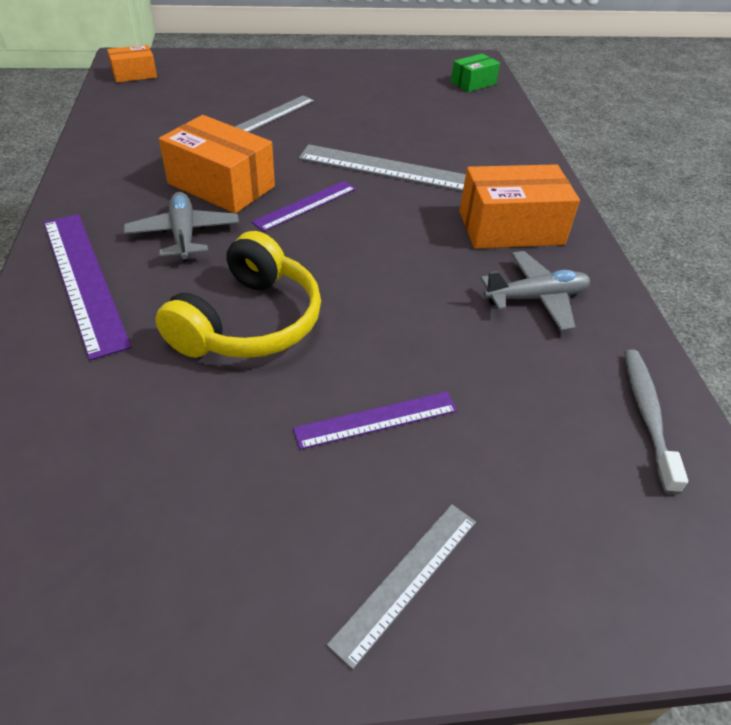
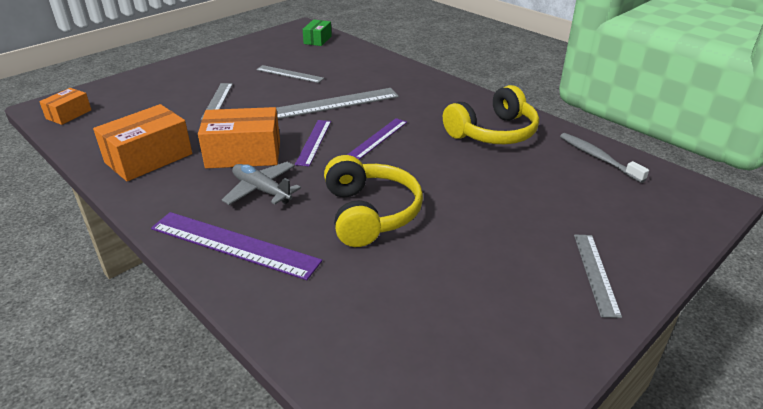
camera: 35 degrees left, 10 degrees down
(376, 419) = (496, 221): purple ruler -> purple ruler (378, 138)
(387, 113) = (290, 74): none -> grey ruler
(511, 228) = (438, 106): orange box -> orange box (149, 158)
(536, 298) = (493, 132): grey plane -> yellow headphones

